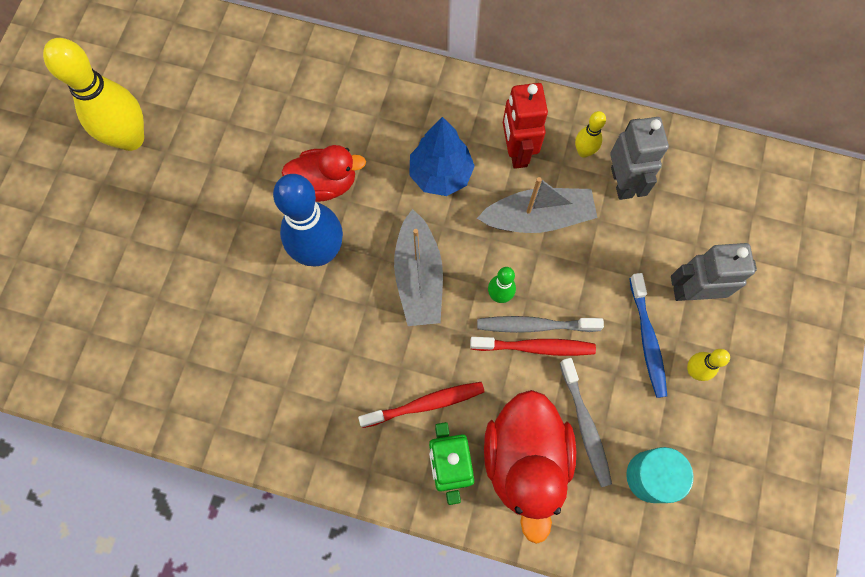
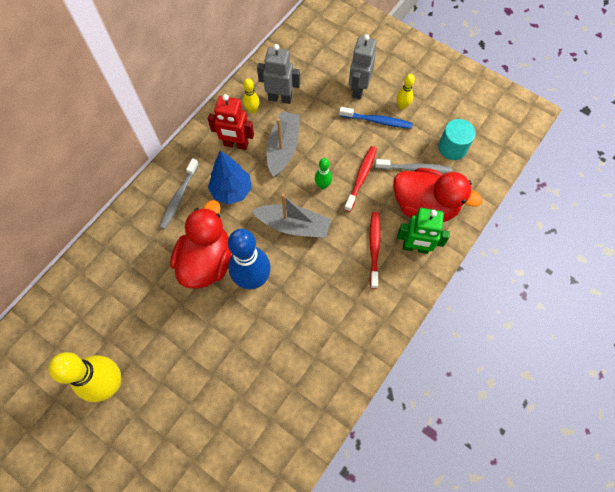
camera: 70 degrees left, 5 degrees down
(325, 184) = (206, 261): red duck -> red duck, size x1.51
(535, 325) = (348, 173): grey toothbrush -> grey toothbrush (179, 197)

